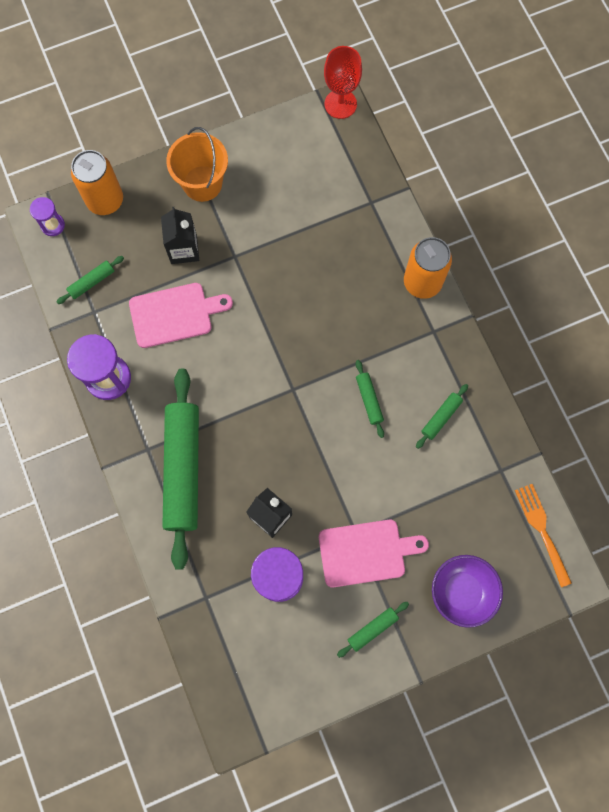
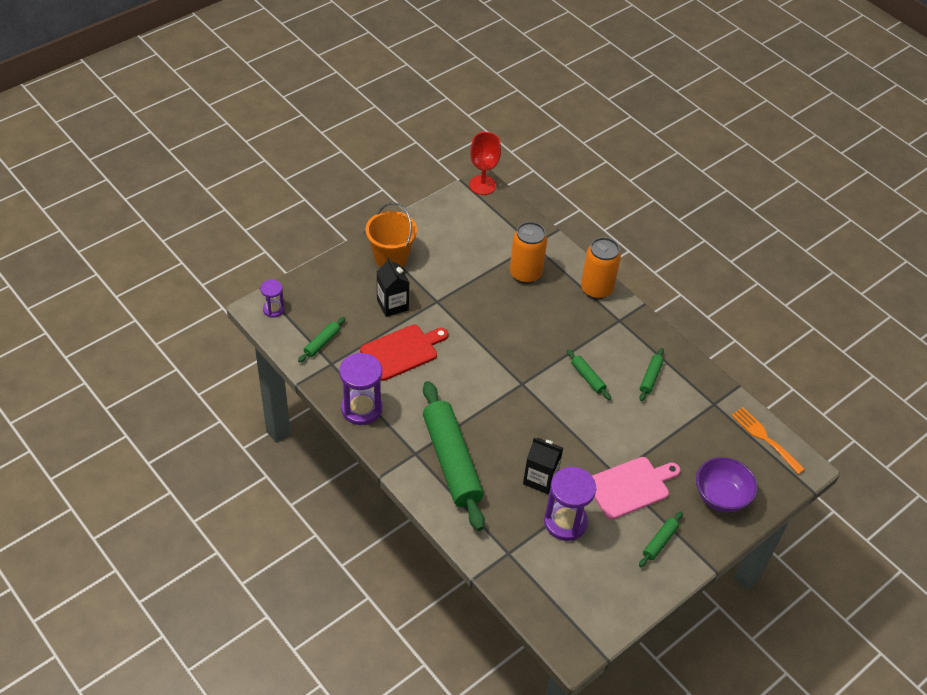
camera: 20 degrees left, 25 degrees down
(105, 200) = (313, 284): orange can -> orange can (525, 274)
(174, 314) = (402, 351): pink cutting board -> red cutting board

